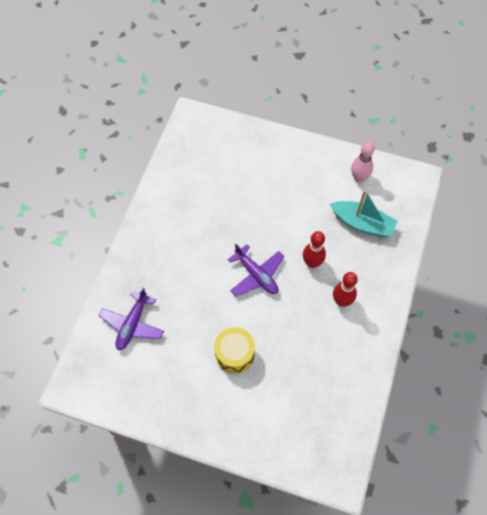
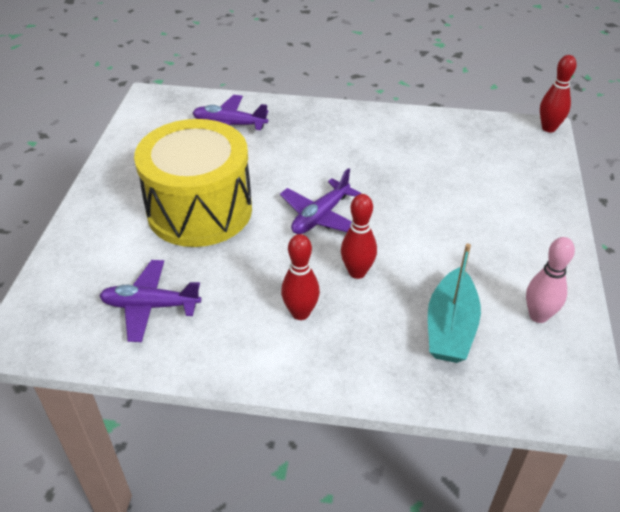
camera: 80 degrees right, 20 degrees down
(191, 112) = (548, 128): none -> red bowling pin
(234, 354) = (200, 210): yellow drum -> yellow drum, size x1.97
(324, 391) = (150, 306): none -> purple plane

